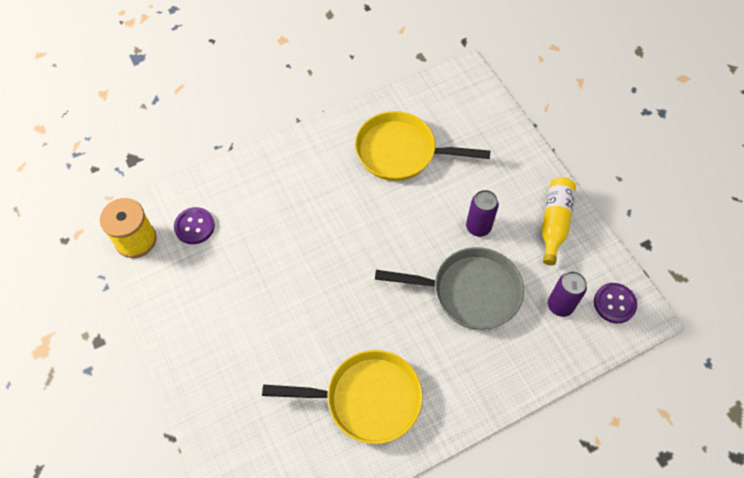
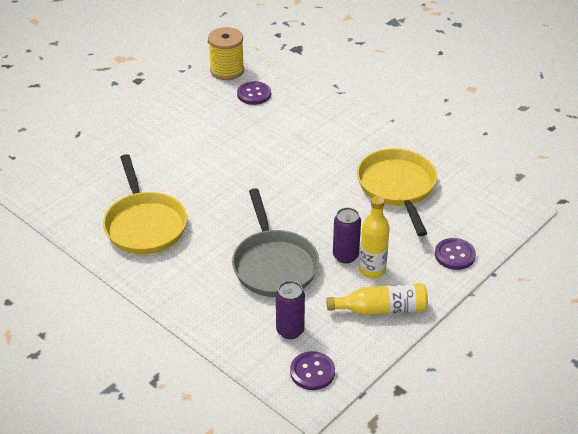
camera: 70 degrees right, 20 degrees down
(504, 212) = (372, 270): none -> yellow bottle
(505, 143) = (454, 255): none -> purple button

